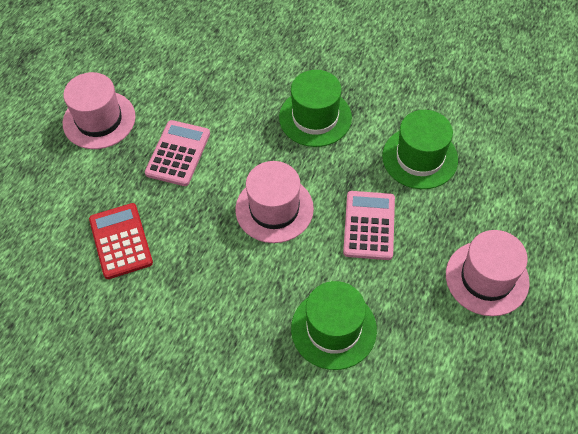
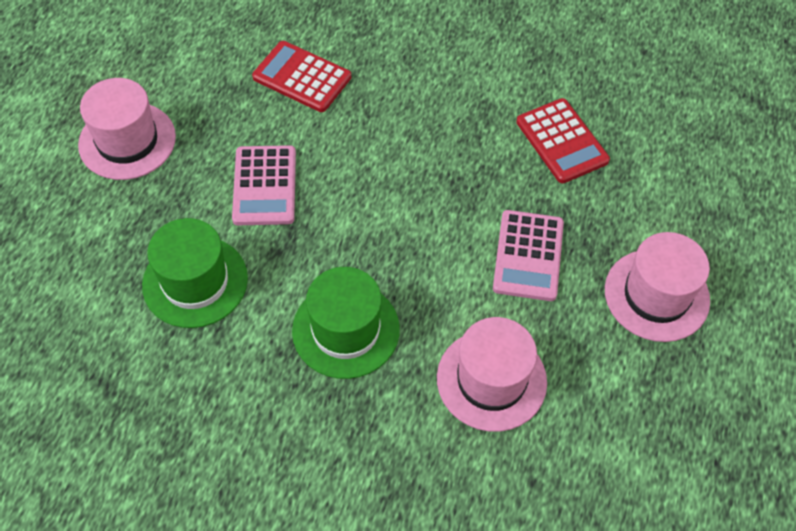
camera: 170 degrees right, 0 degrees up
(274, 209) = (385, 195): pink hat -> pink hat (491, 380)
(333, 329) = (302, 77): green hat -> red calculator

